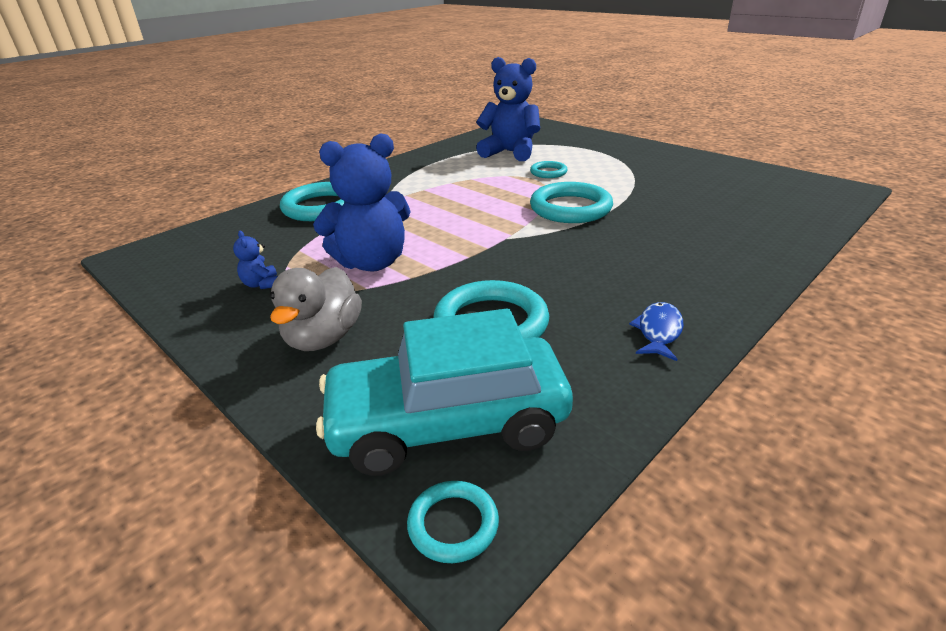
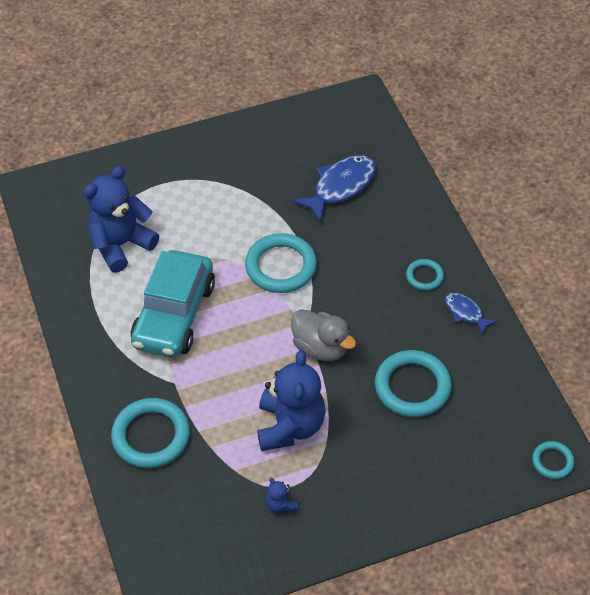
camera: 65 degrees left, 20 degrees up
(261, 284) = (280, 505): blue teddy bear -> blue teddy bear turned 60 degrees clockwise
(323, 338) = (378, 479): grey duck -> grey duck (321, 347)
(447, 423) = (490, 441): turquoise car -> turquoise car (174, 315)
(548, 172) = (196, 242): turquoise ring -> turquoise ring (424, 276)
(713, 208) = (340, 187): none -> blue fish

